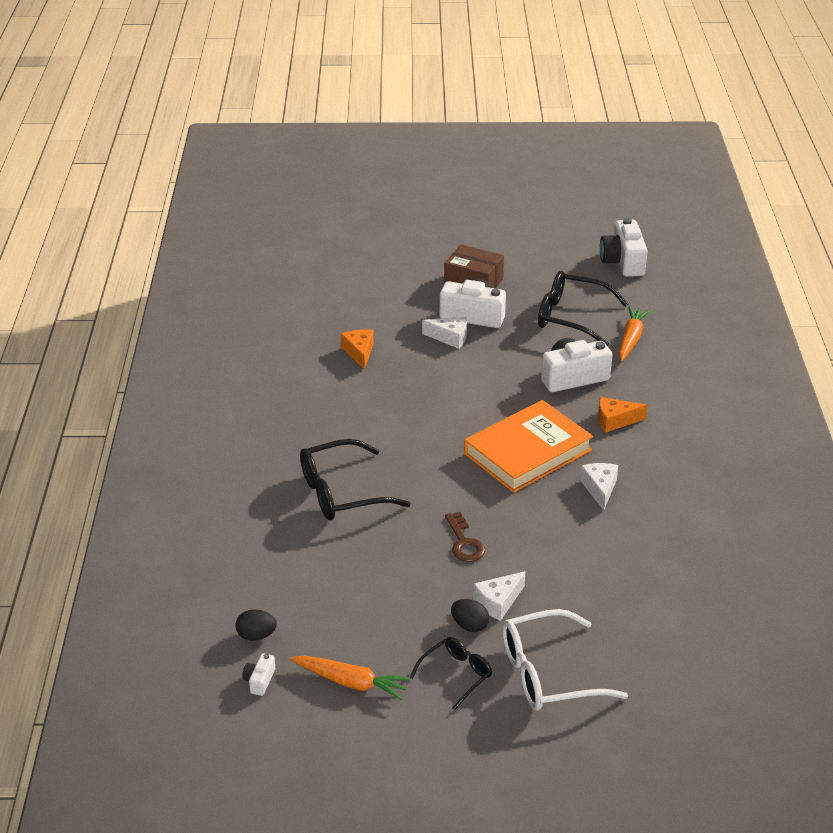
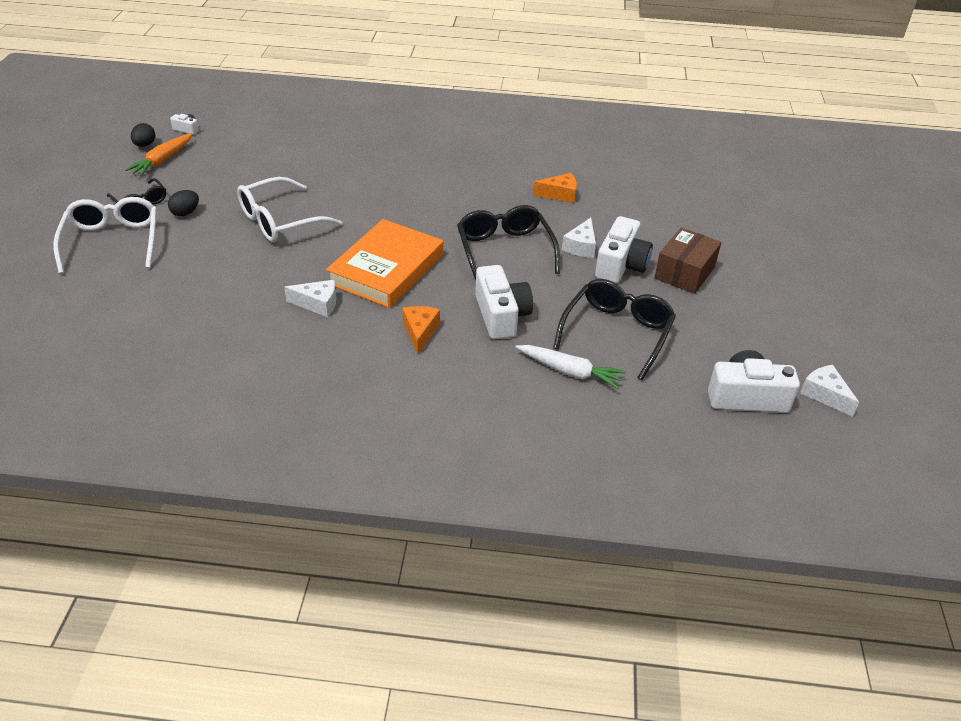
camera: 95 degrees right, 5 degrees up
(256, 635) = (229, 130): black egg -> black egg (145, 145)
(342, 492) = (365, 172): black glasses -> black glasses (504, 250)
(464, 542) = (280, 221): brown key -> white glasses
(498, 602) = (203, 229): white cheese -> white cheese (825, 395)
(527, 452) = (387, 269): orange book -> orange book turned 60 degrees clockwise
(631, 339) = (569, 371): orange carrot -> white carrot

